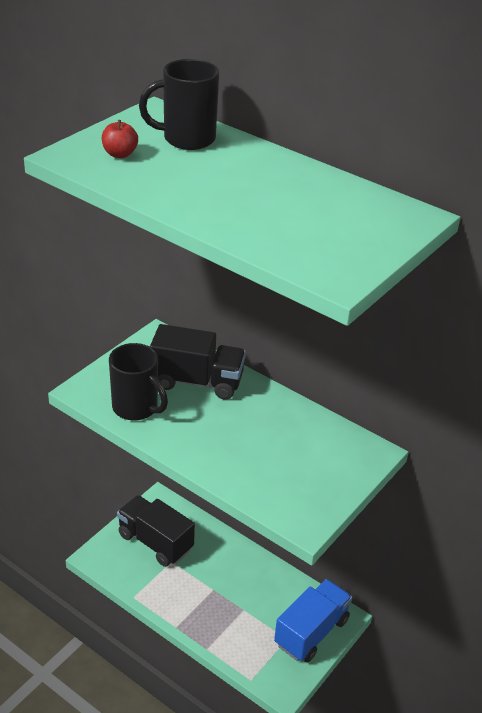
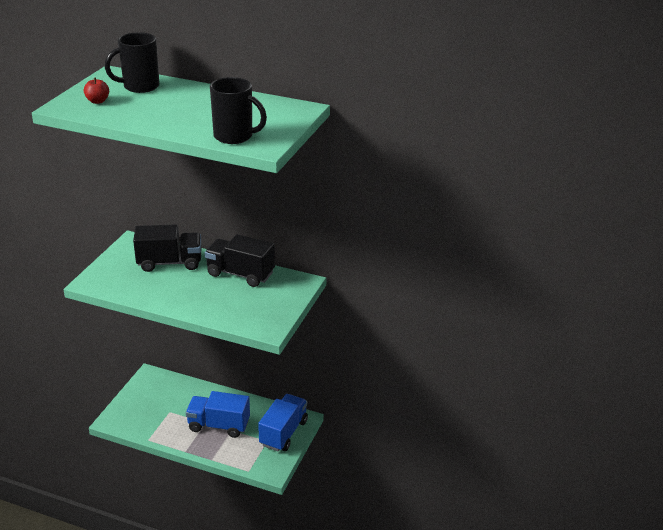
camera: 15 degrees left, 5 degrees down
(136, 408) = (131, 286): black mug -> black mug (235, 137)
(155, 542) = (154, 402): black truck -> black truck (240, 274)
(229, 598) = (219, 425): none -> blue truck

